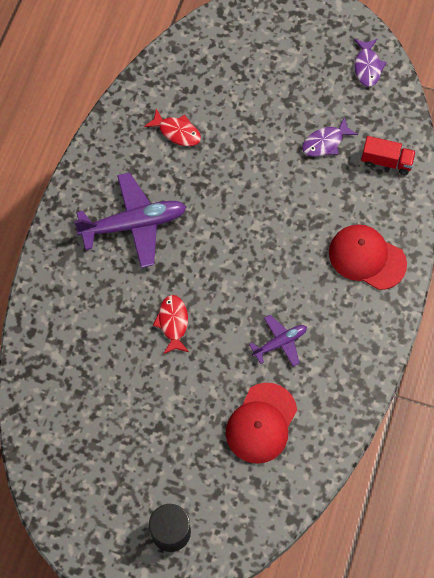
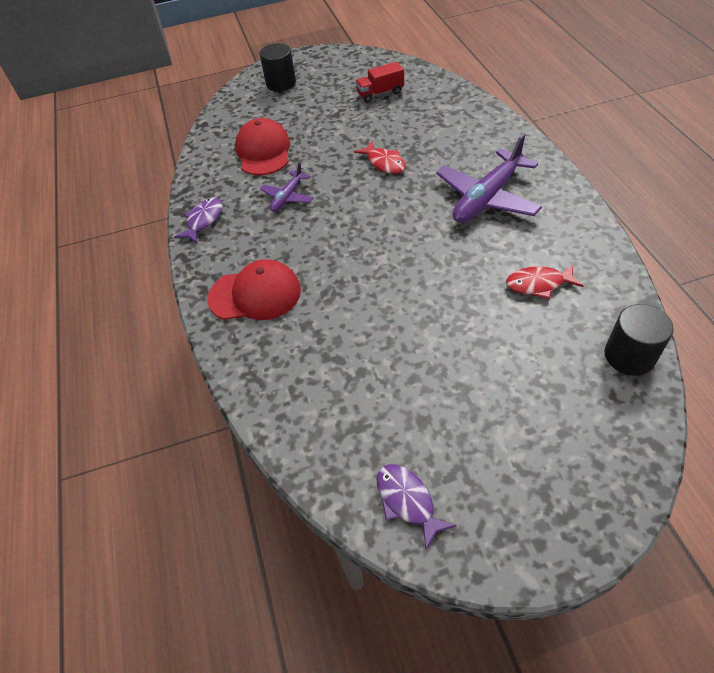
camera: 150 degrees right, 15 degrees down
(178, 56) = (629, 356): none -> black cylinder
(325, 142) = (381, 371): purple fish -> purple fish (203, 220)
(386, 161) = (297, 395): red truck -> red truck (380, 93)

